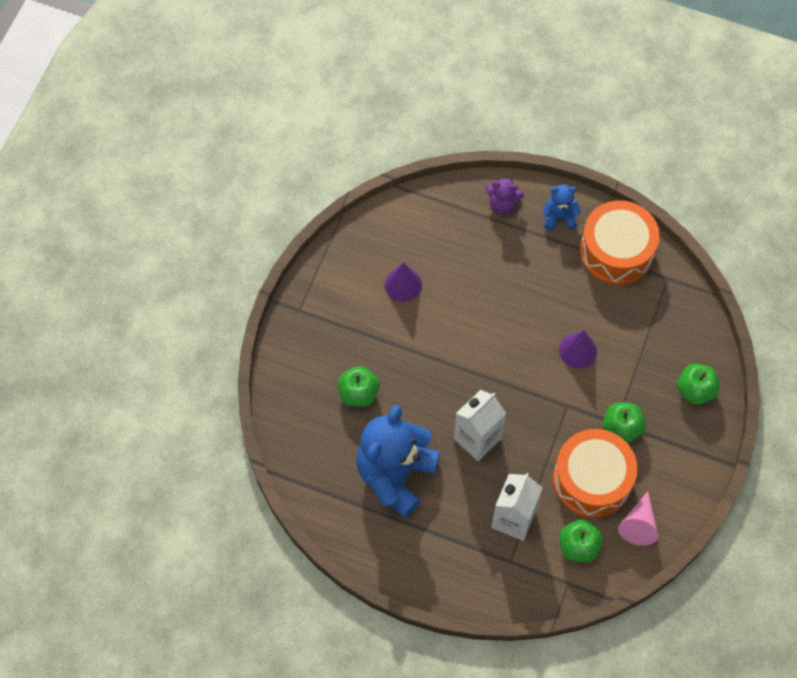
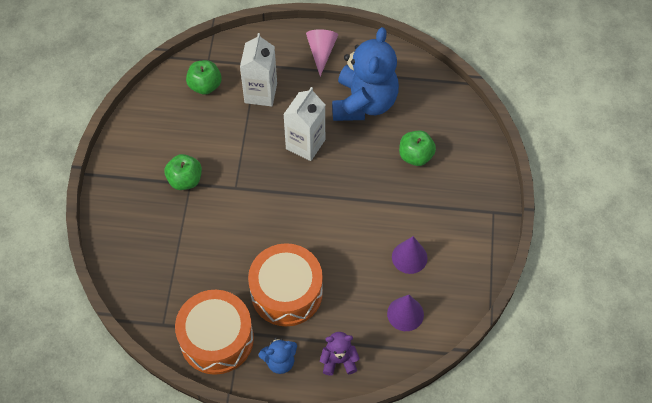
camera: 165 degrees right, 5 degrees down
(578, 350) = (235, 236): purple cone -> purple cone (405, 314)
(592, 480) = (203, 135): orange drum -> orange drum (286, 292)
(638, 525) = (159, 111): pink cone -> pink cone (321, 52)
(695, 390) = (124, 226): green apple -> none

